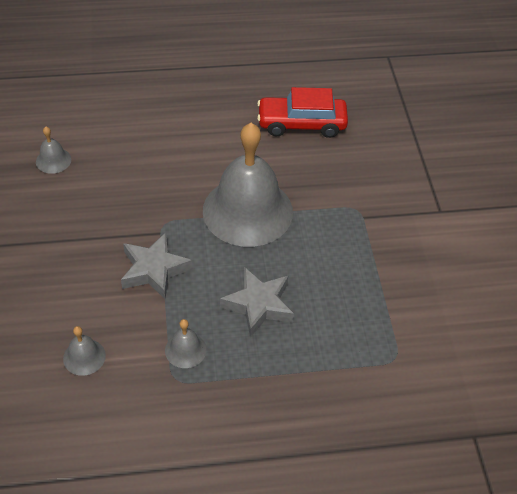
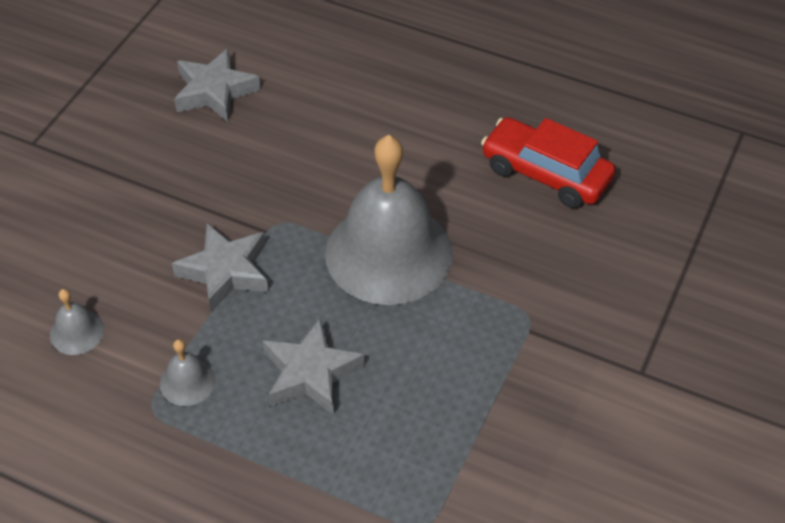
camera: 35 degrees right, 0 degrees up
(53, 160) = (215, 91): grey bell -> grey star

